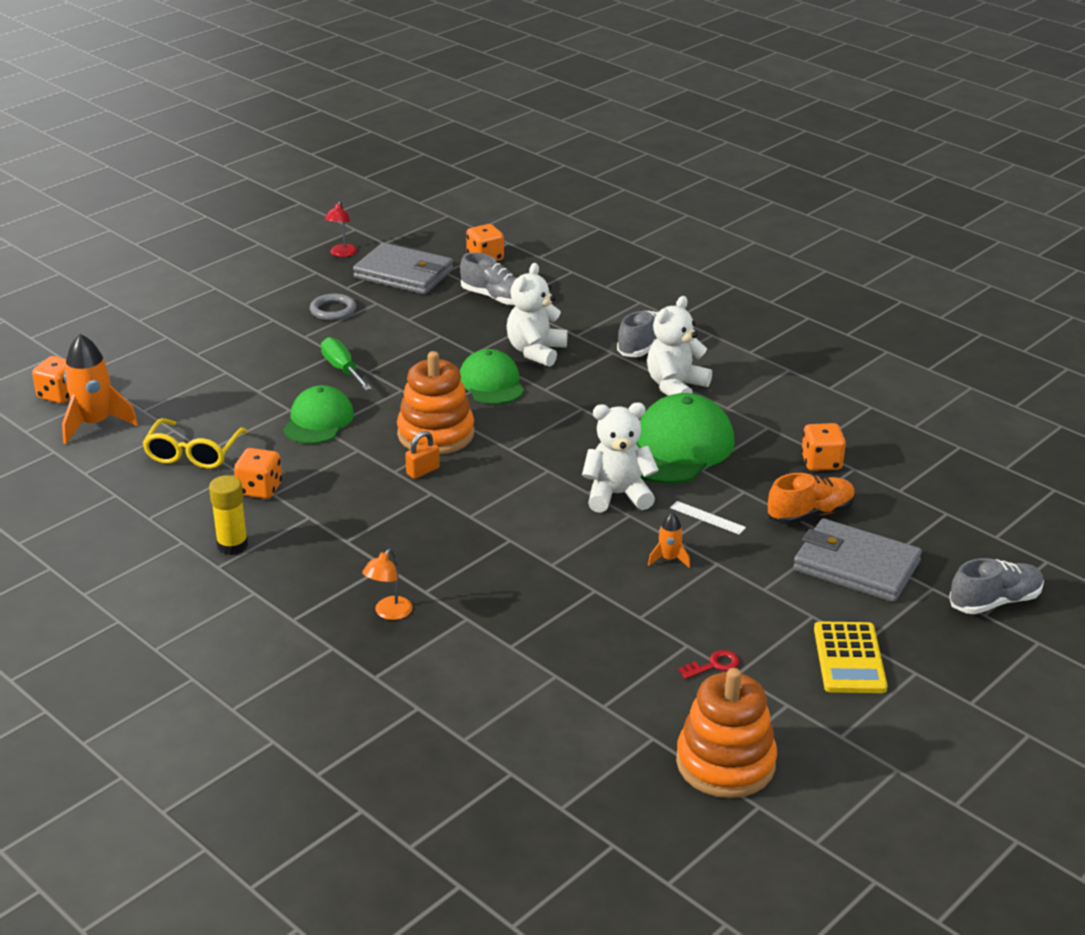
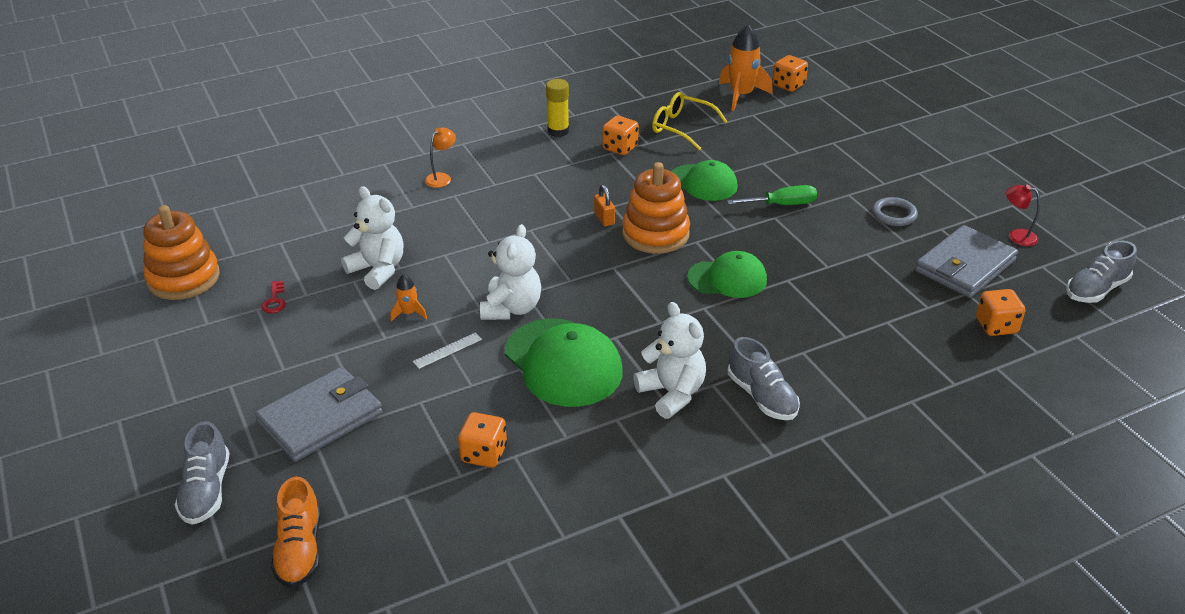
camera: 110 degrees right, 5 degrees up
(389, 613) = (441, 177): orange lamp -> orange lamp turned 75 degrees clockwise
(496, 298) = (898, 315): grey shoe -> grey shoe (1096, 290)
(536, 351) = (776, 317): white teddy bear -> white teddy bear (378, 270)
(810, 514) = (410, 416): orange shoe -> orange shoe (300, 550)
(849, 658) = (221, 371): yellow calculator -> none

